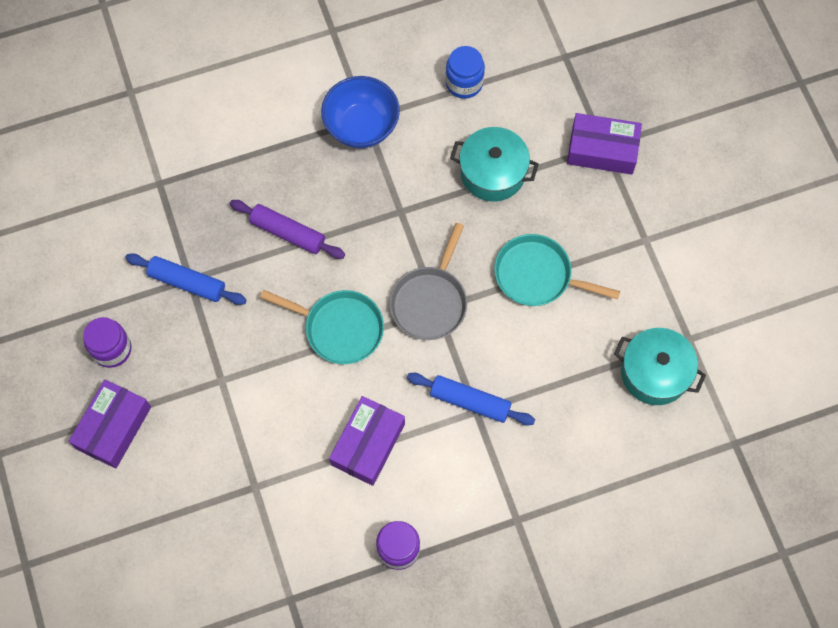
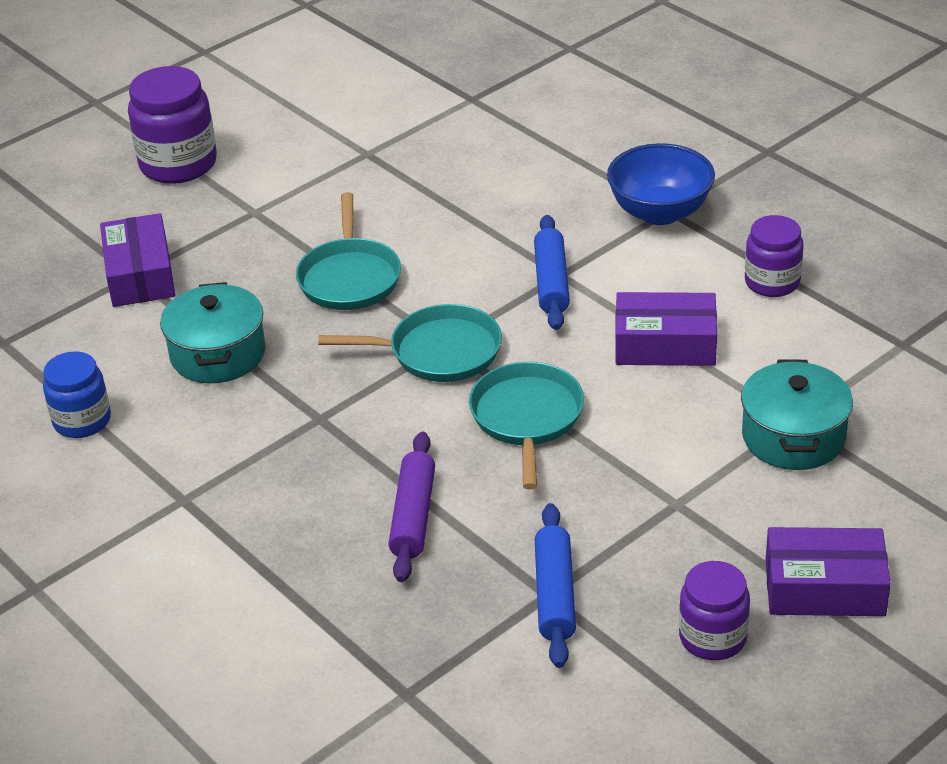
camera: 110 degrees left, 30 degrees down
(361, 126) = (198, 499): blue bowl -> blue bowl (660, 212)
(430, 301) = (438, 352): grey pan -> turquoise pan
(655, 373) = (424, 165): turquoise pot -> turquoise pot (793, 437)
(731, 207) = (178, 164): none -> purple jar

